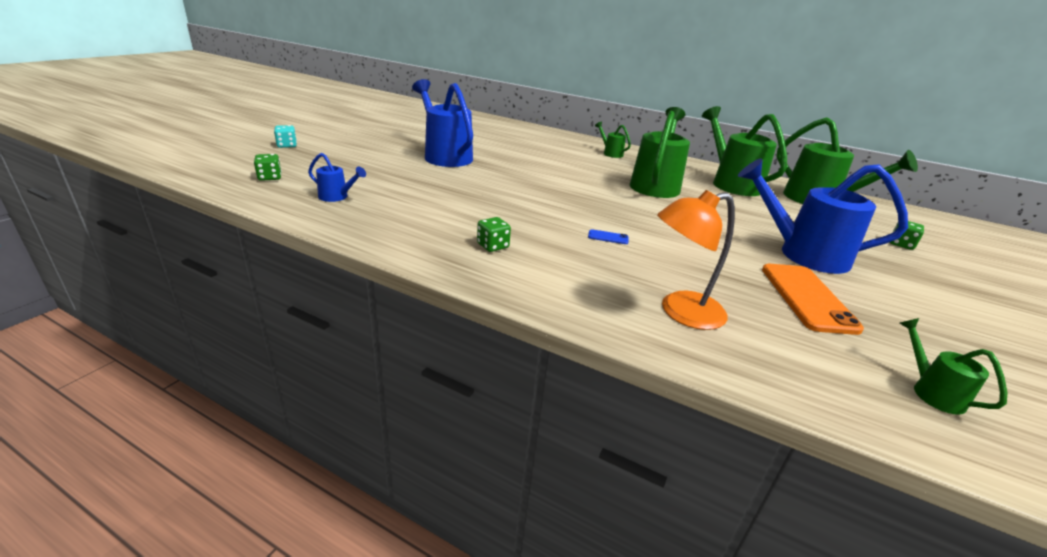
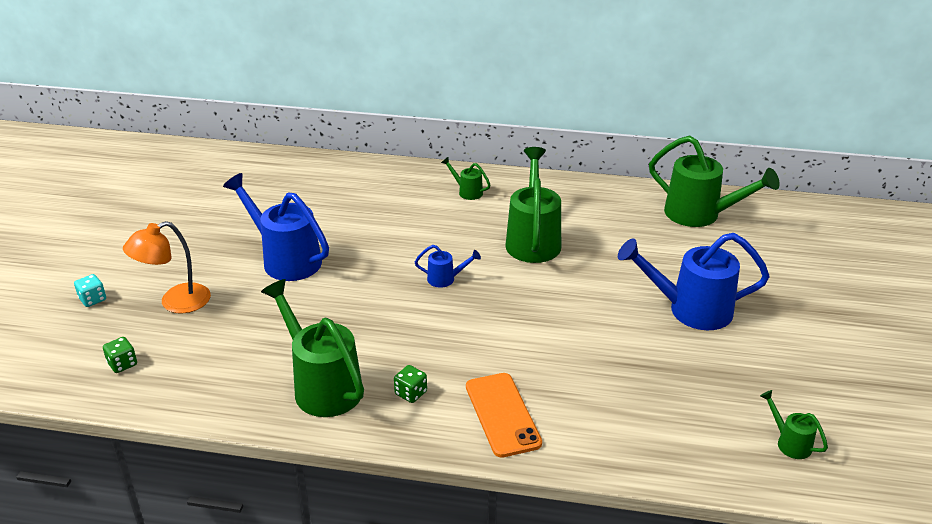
camera: 15 degrees left, 5 degrees up
(337, 197) = (217, 372): blue watering can -> blue watering can (445, 279)
(608, 237) = (511, 344): blue phone -> none
(681, 312) = (599, 422): orange lamp -> orange lamp (175, 302)
(732, 183) = (610, 211): green watering can -> green watering can (322, 386)
(807, 298) = (698, 369): orange phone -> orange phone (502, 414)
(901, 244) = (777, 265): green dice -> none

